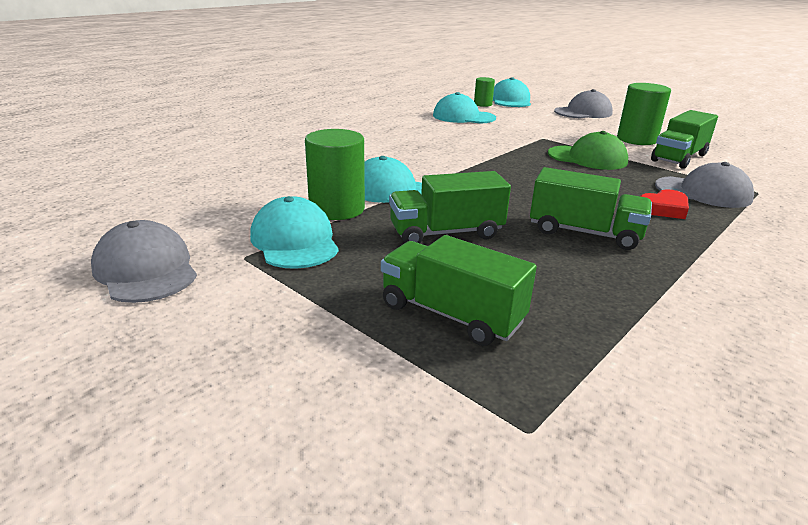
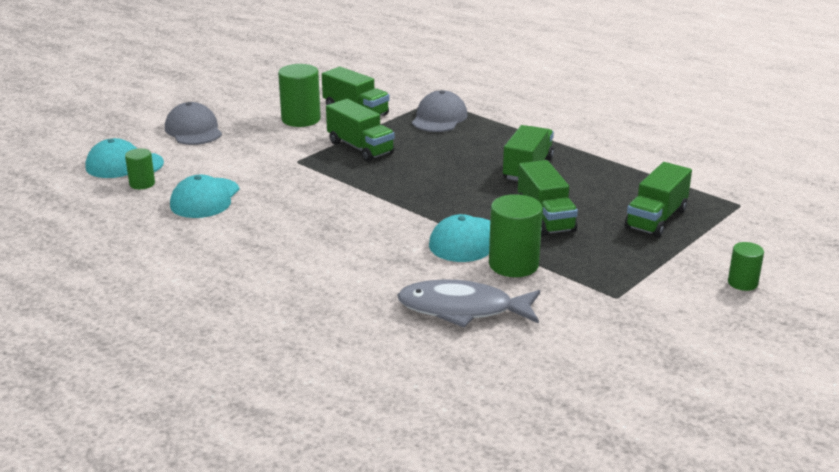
camera: 90 degrees left, 0 degrees up
(146, 269) = (653, 336): grey cap -> none
(228, 369) = (742, 283): none -> green cylinder
(262, 184) = (462, 309): none -> grey fish
(294, 241) = (581, 278): turquoise cap -> none
(587, 158) = (360, 148): green cap -> green truck
(664, 209) = (476, 137): red heart -> none

